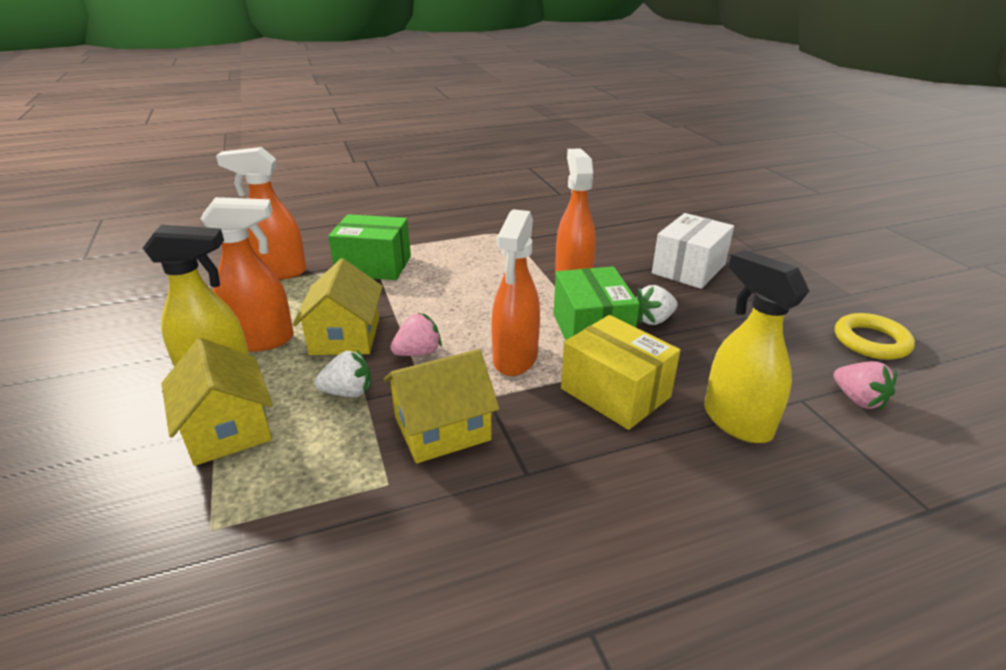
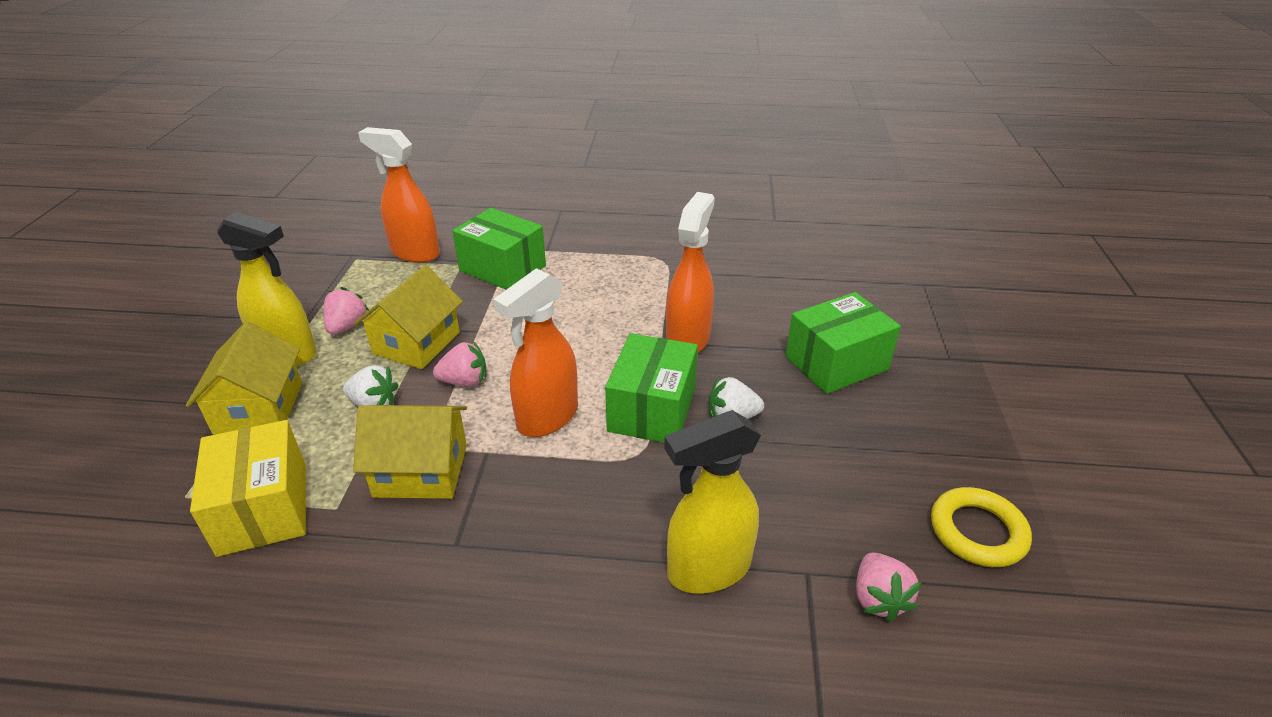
camera: 25 degrees right, 5 degrees up
(262, 340) = (347, 326): orange spray bottle -> pink strawberry
(615, 393) = (611, 490): yellow box -> yellow box (263, 508)
(688, 269) = (836, 363): white box -> green box
(736, 421) = (708, 569): yellow spray bottle -> yellow spray bottle turned 105 degrees counterclockwise

